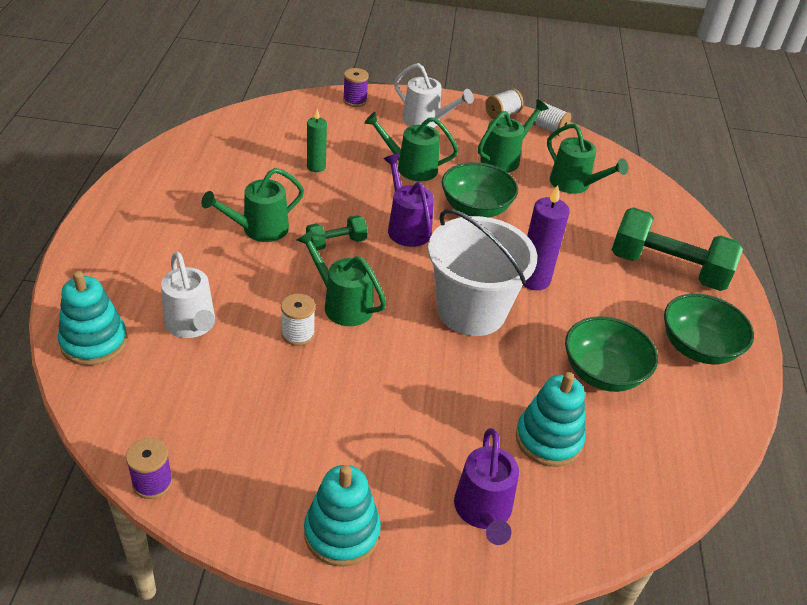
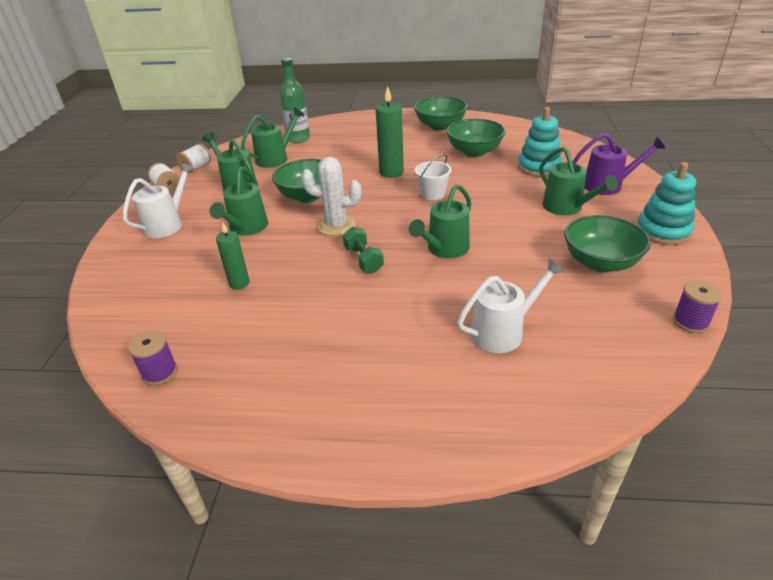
camera: 85 degrees left, 5 degrees down
(94, 342) = (556, 399): turquoise stacking toy -> none
(259, 229) = (349, 308): green watering can -> green watering can (567, 208)
(284, 437) = (600, 262): none -> green bowl
(298, 334) = (488, 268): white spool -> none
(355, 100) = (113, 269): purple spool -> purple spool (160, 372)
(406, 227) = (336, 226): purple watering can -> white cactus
(471, 311) = (432, 194): white bucket -> white bucket, size x0.46
(534, 279) = (391, 172): purple candle -> green candle
(634, 203) = (298, 139): none -> green bottle
(667, 269) = (369, 131): green dumbbell -> none

